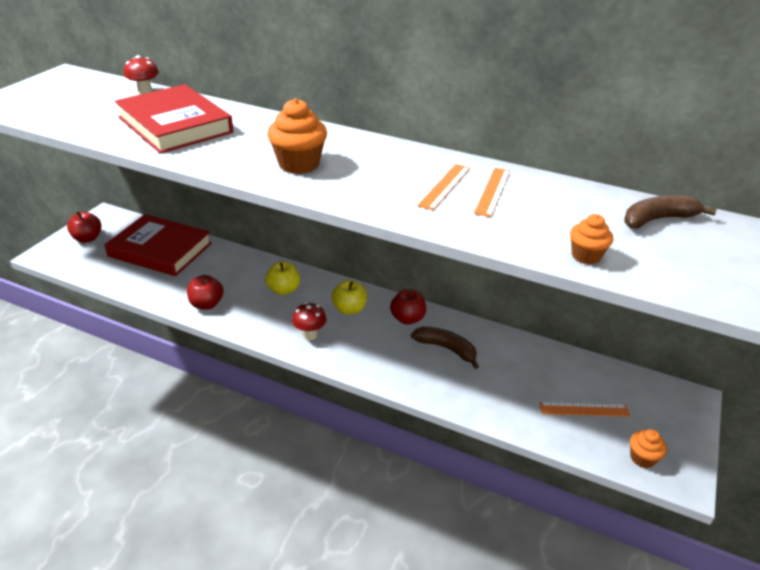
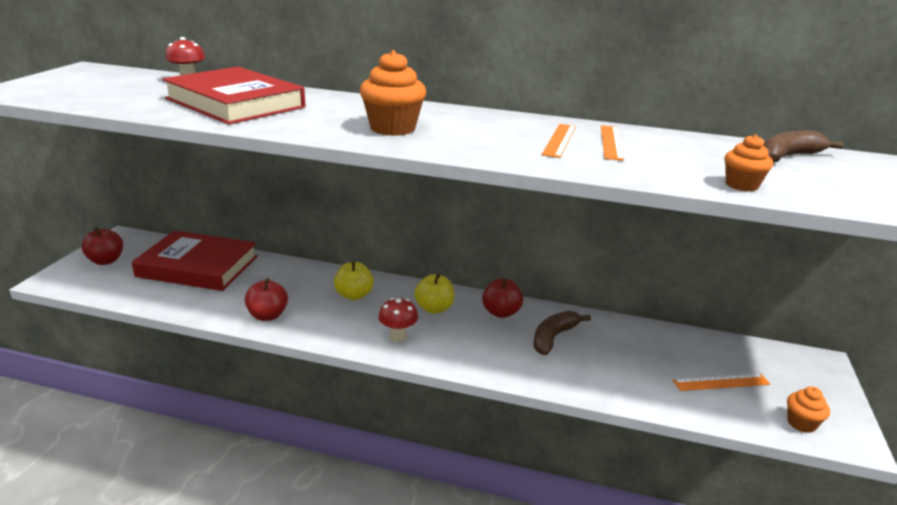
camera: 10 degrees left, 10 degrees down
(446, 349) = (553, 337): brown banana -> brown banana turned 75 degrees counterclockwise

